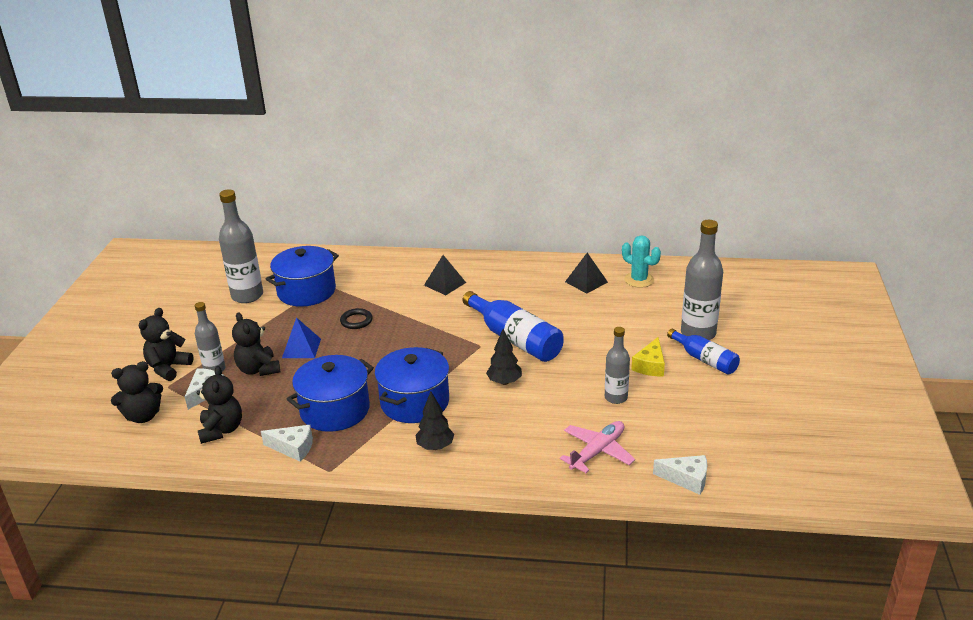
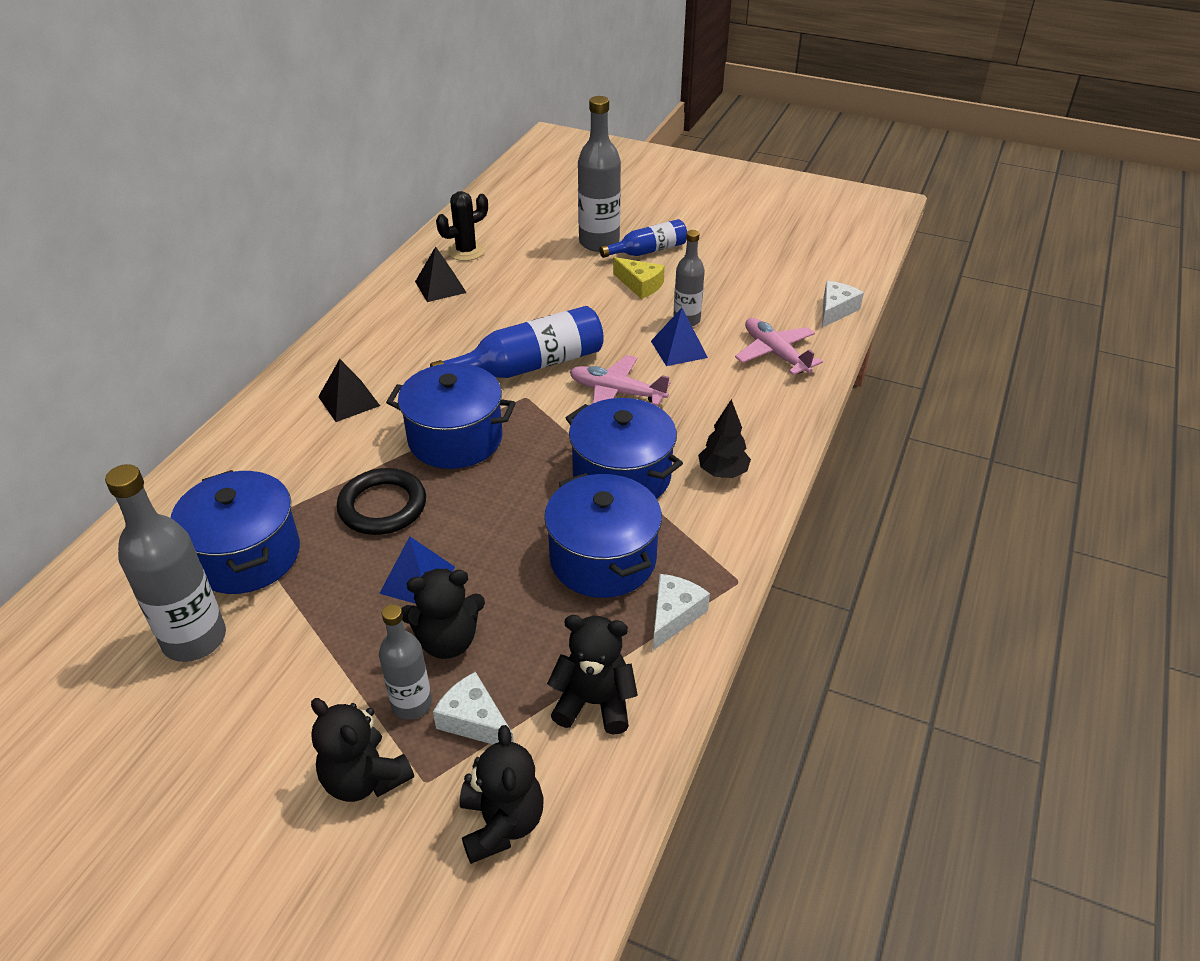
camera: 75 degrees left, 10 degrees up
(356, 321) = (382, 506): black ring -> black ring, size x1.65
(426, 329) = (455, 438): none -> blue pot
(504, 382) = (616, 392): black tree -> pink plane
(574, 401) = (679, 349): none -> blue pyramid
(639, 280) = (466, 251): turquoise cactus -> black cactus

